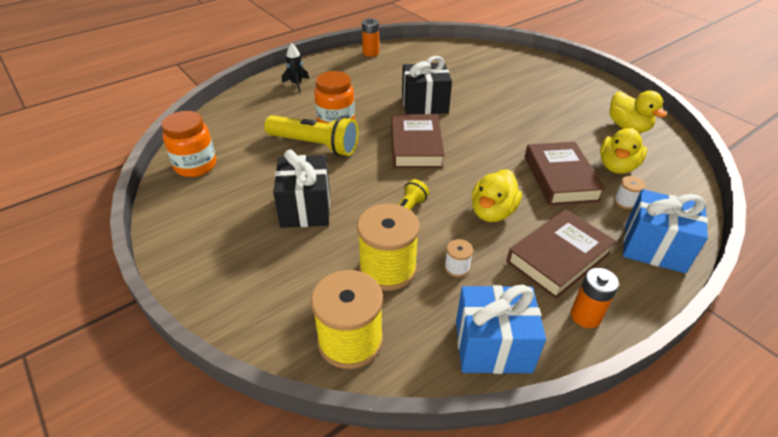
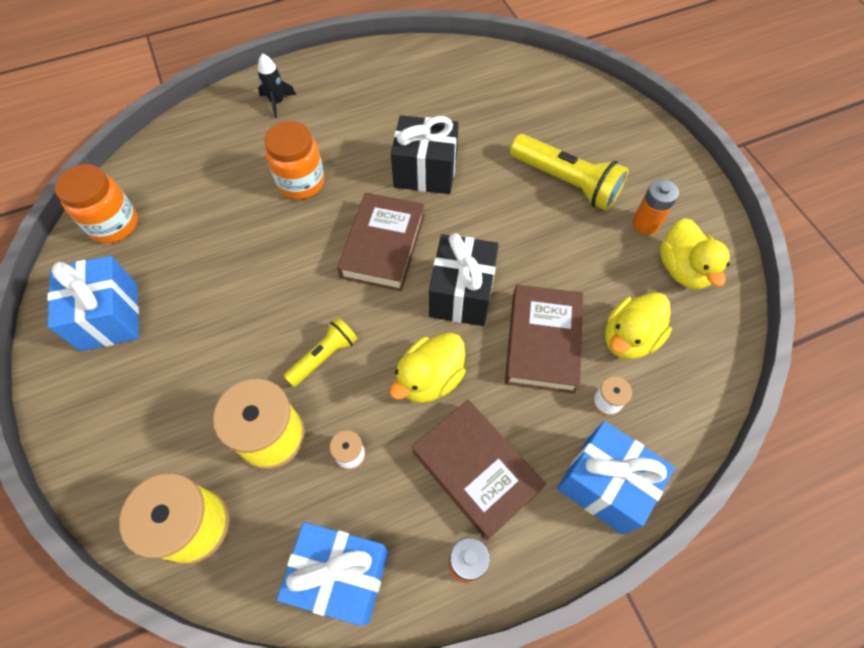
camera: 15 degrees right, 20 degrees up
(215, 220) = (109, 317): none -> blue gift
(305, 208) = (214, 321): black gift -> black gift (461, 294)
(315, 145) = (261, 218): yellow flashlight -> yellow flashlight (566, 182)
(370, 53) = (394, 57): orange battery -> orange battery (645, 224)
(558, 258) = (476, 470): brown book -> brown book turned 75 degrees clockwise

